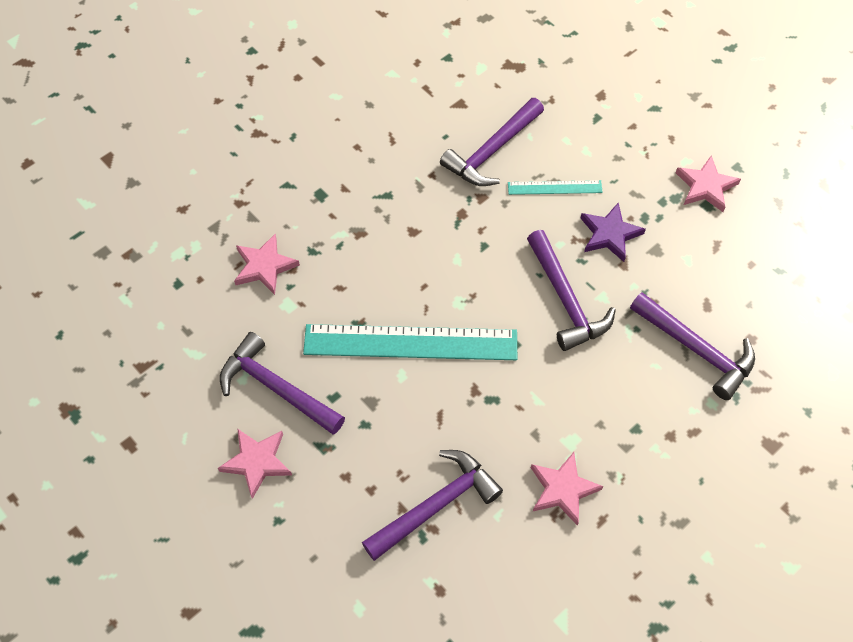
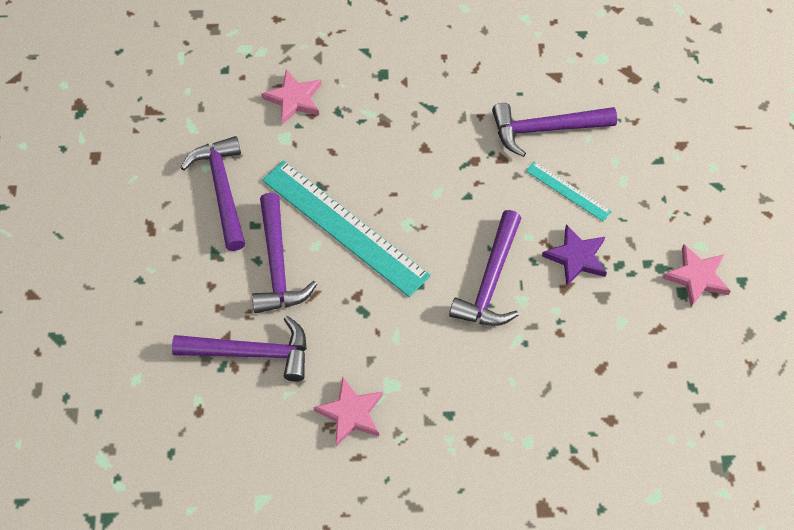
camera: 40 degrees right, 0 degrees up
(257, 462) = (162, 230): pink star -> none
(697, 350) = (557, 394): purple hammer -> purple hammer (277, 265)

